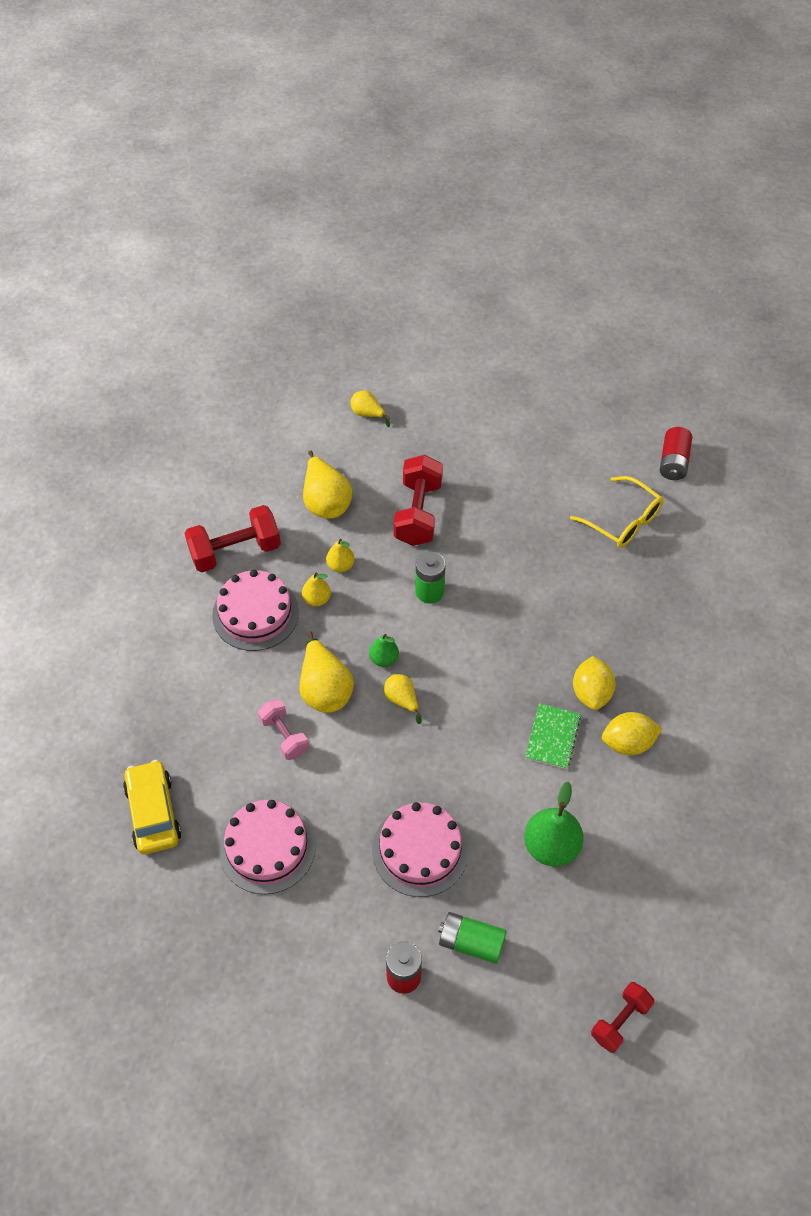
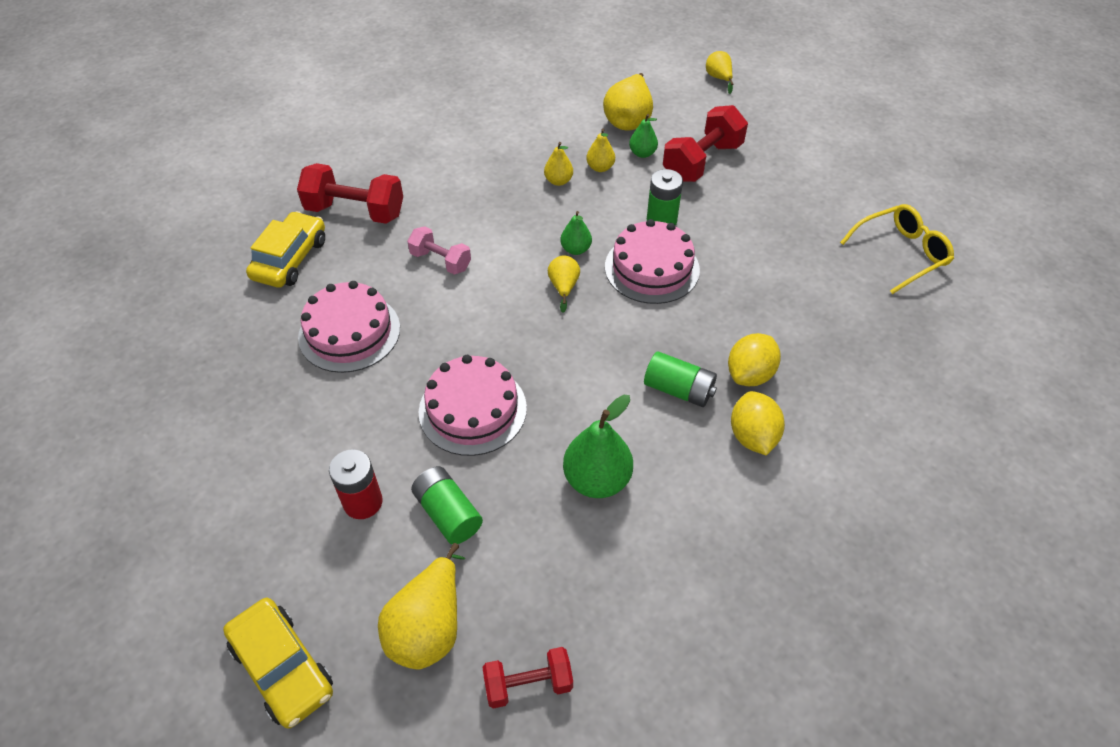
camera: 35 degrees right, 5 degrees down
(235, 551) = (524, 120): red dumbbell -> red dumbbell (355, 211)
(255, 613) = (500, 167): pink cake -> pink cake (652, 268)
(284, 736) = (441, 261): pink dumbbell -> pink dumbbell turned 60 degrees counterclockwise
(325, 689) = (505, 245): yellow pear -> yellow pear (428, 627)
(364, 531) = (642, 153): none -> green pear
(455, 1129) = (283, 667): none -> yellow car
(552, 737) = (678, 389): green notebook -> green battery
(622, 520) = (900, 254): yellow glasses -> yellow glasses turned 105 degrees counterclockwise
(628, 743) = (752, 436): yellow lemon -> yellow lemon turned 60 degrees clockwise
(673, 462) = (994, 232): red battery -> none

